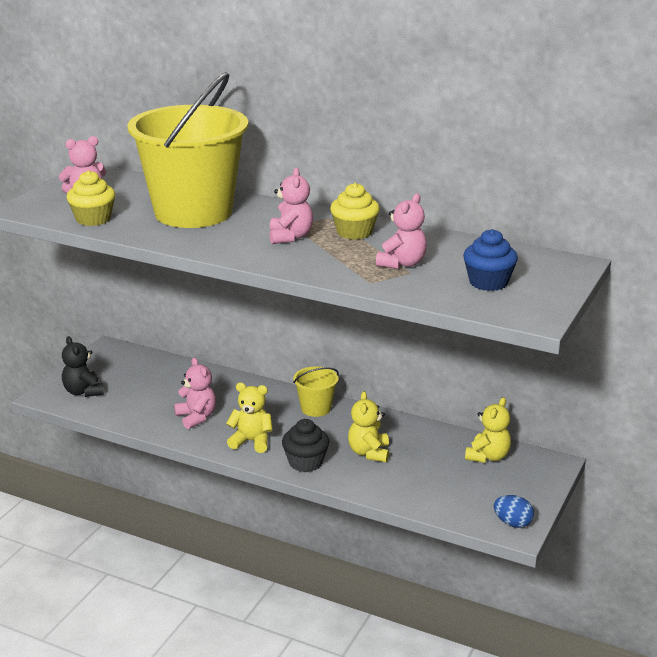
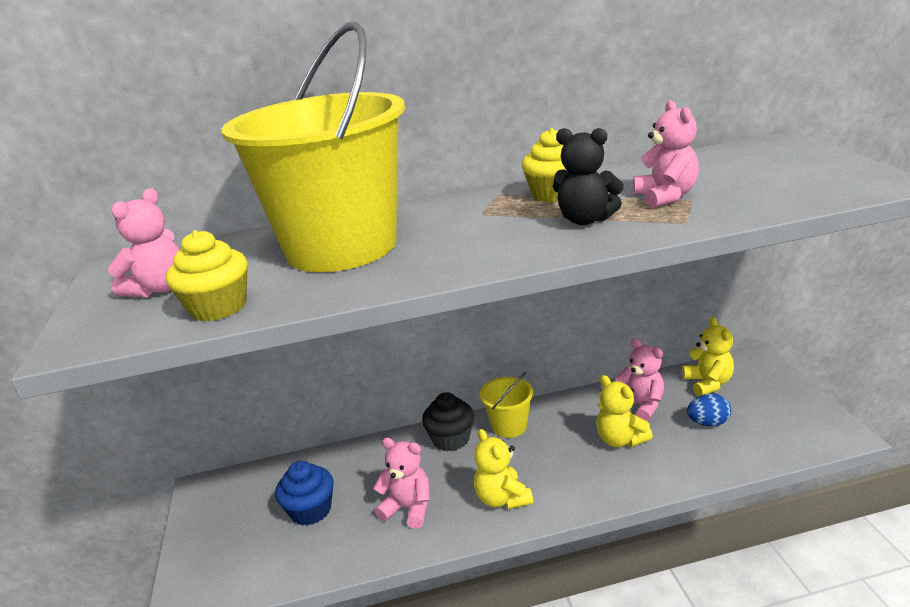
camera: 35 degrees left, 0 degrees up
(83, 392) = (233, 561): black teddy bear -> black teddy bear (585, 220)
(251, 441) = (502, 498): yellow teddy bear -> yellow teddy bear turned 90 degrees counterclockwise
(290, 237) = (504, 223): pink teddy bear -> pink teddy bear (641, 405)
(305, 462) = (584, 486): black cupcake -> black cupcake (451, 439)
(488, 282) = (772, 178): blue cupcake -> blue cupcake (311, 510)
(512, 523) = (826, 429): blue egg -> blue egg (708, 423)

